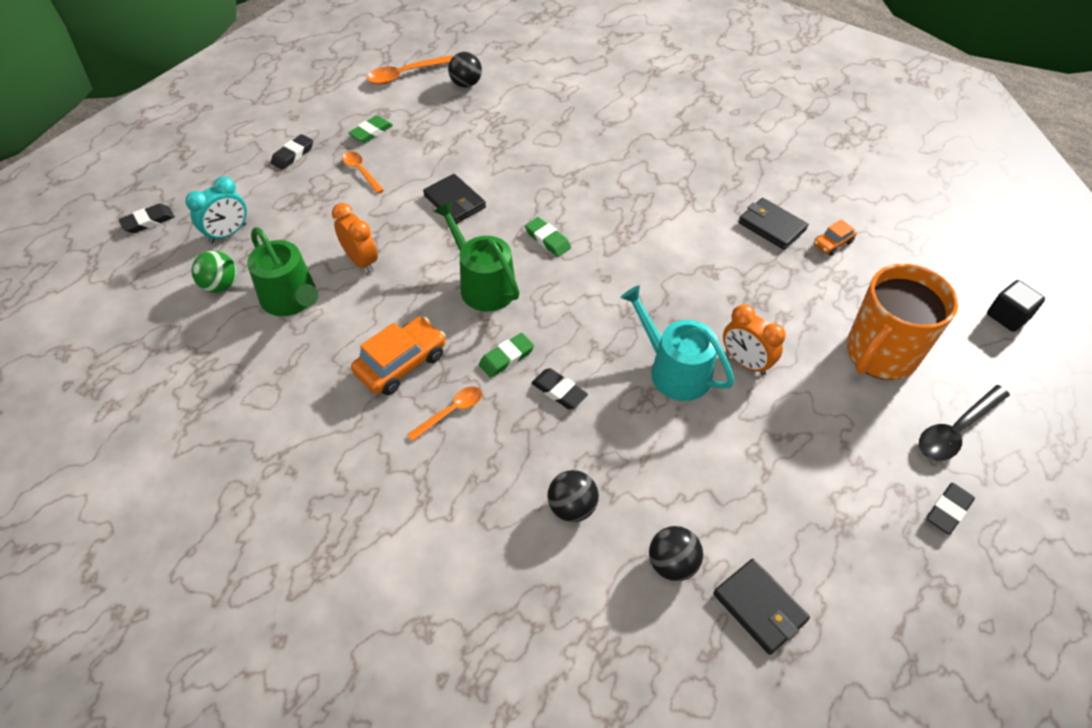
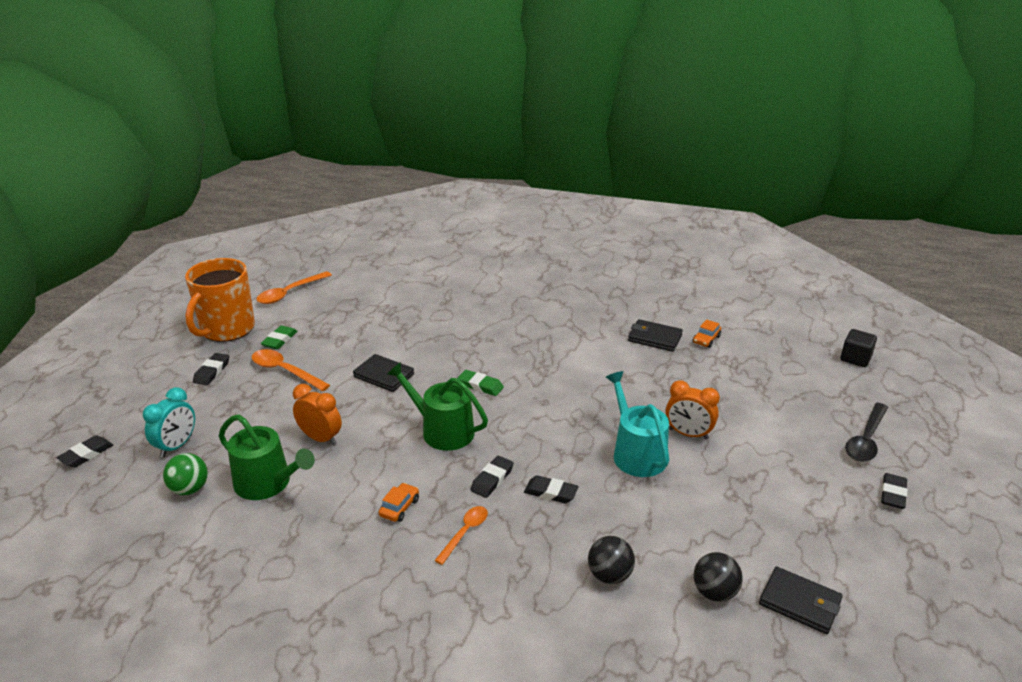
camera: 20 degrees left, 20 degrees down
(361, 171) = (285, 371): orange spoon -> orange spoon, size x1.52
(401, 363) = (399, 507): orange car -> orange car, size x0.53
(466, 84) = (349, 290): black ball -> none
(506, 358) = (492, 479): green eraser -> black eraser
(674, 370) = (636, 453): turquoise watering can -> turquoise watering can turned 45 degrees clockwise
(880, 354) = (783, 404): orange mug -> orange mug (227, 329)

